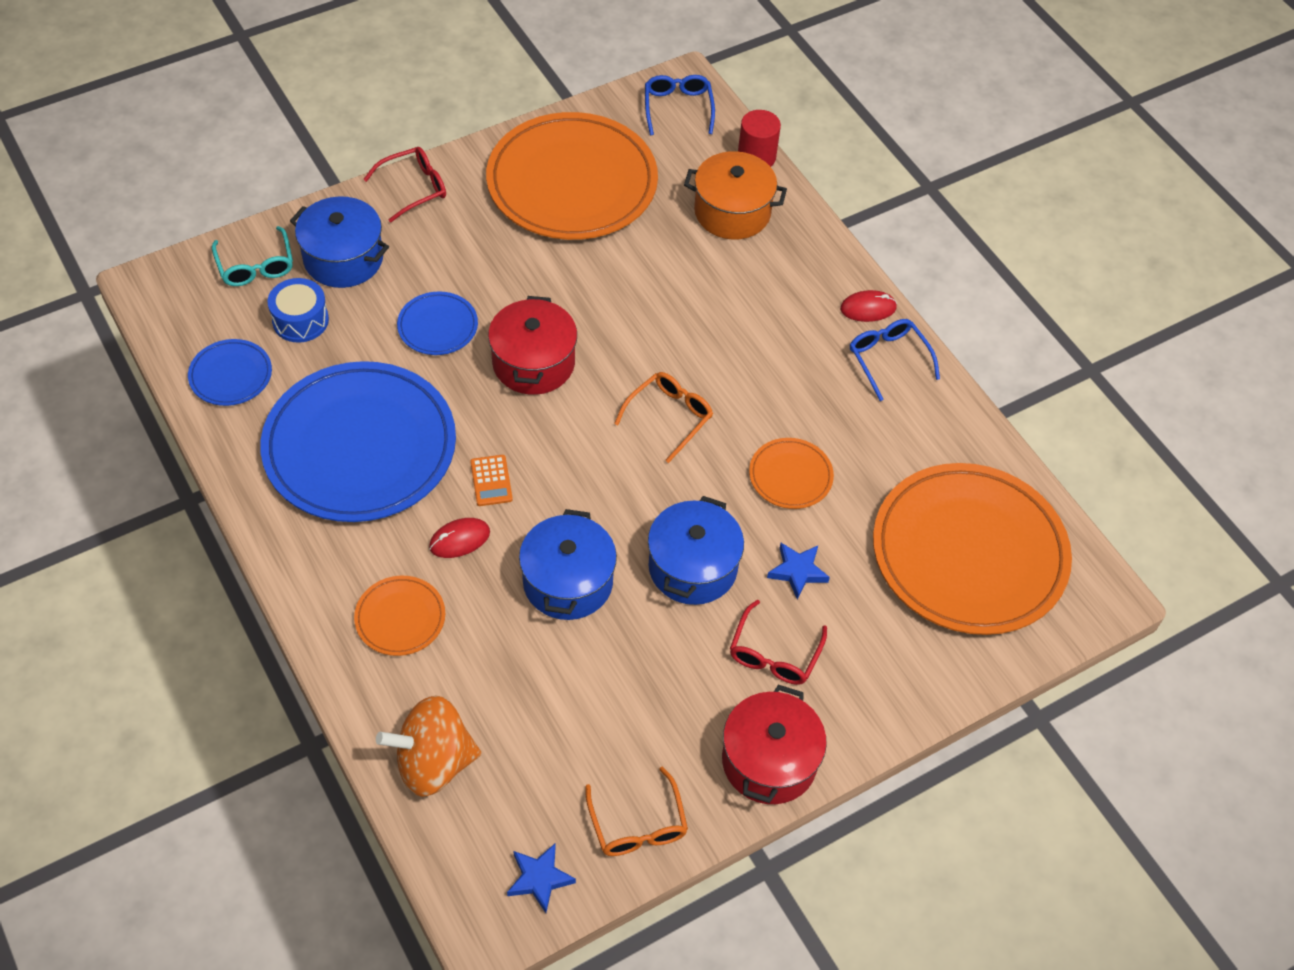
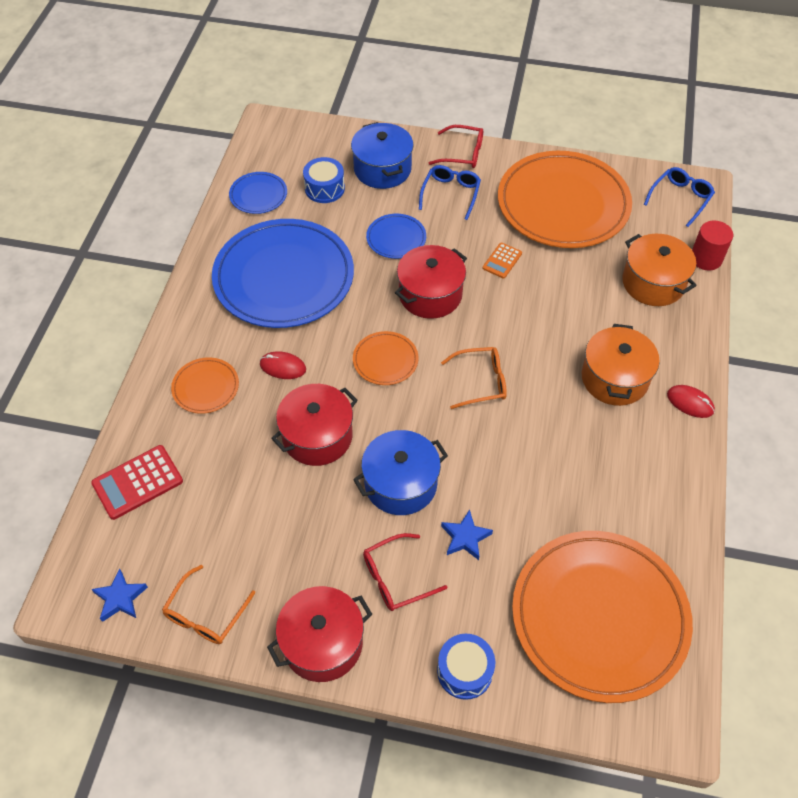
camera: 45 degrees right, 0 degrees up
(255, 265) = (332, 145): turquoise glasses -> none
(433, 762) = (137, 482): orange spinning top -> red calculator
(491, 481) = (335, 346): orange calculator -> orange calculator (502, 261)
(568, 582) = (317, 436): blue pot -> red pot
(785, 330) = (614, 378): none -> orange pot
(790, 476) = (523, 473): orange plate -> orange plate (385, 360)
(888, 360) = (671, 446): blue glasses -> blue glasses (450, 194)
(909, 685) = (464, 671): none -> blue drum

